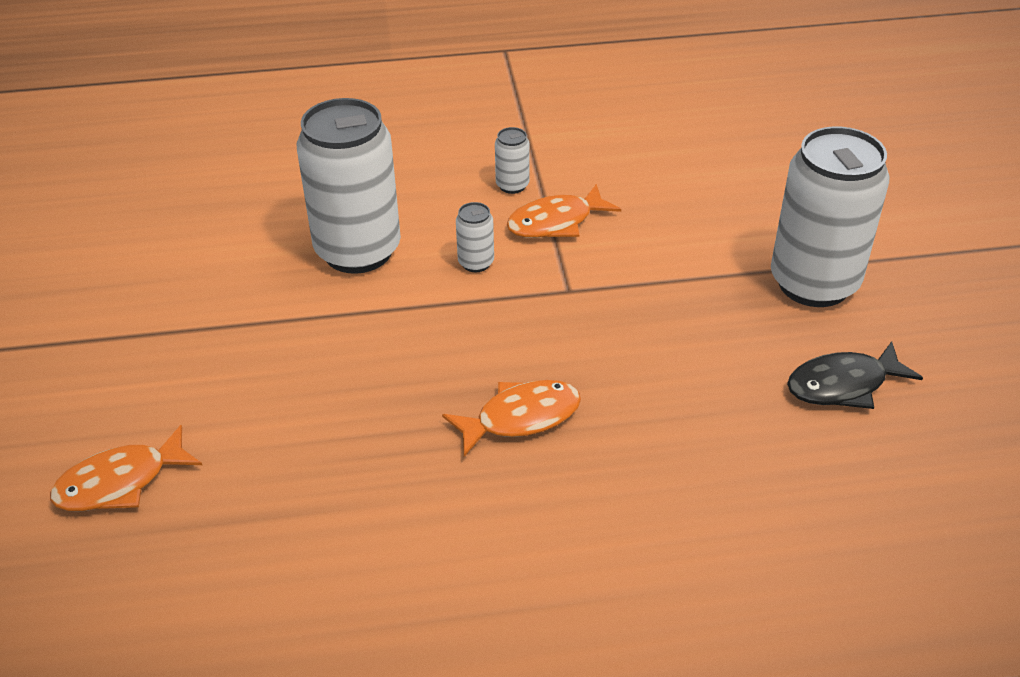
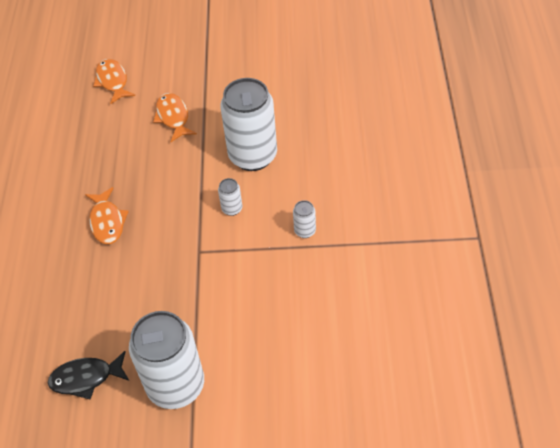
camera: 100 degrees right, 10 degrees up
(556, 222) = (263, 251): orange fish -> orange fish (173, 117)
(843, 385) = (86, 378): black fish -> black fish turned 90 degrees counterclockwise

